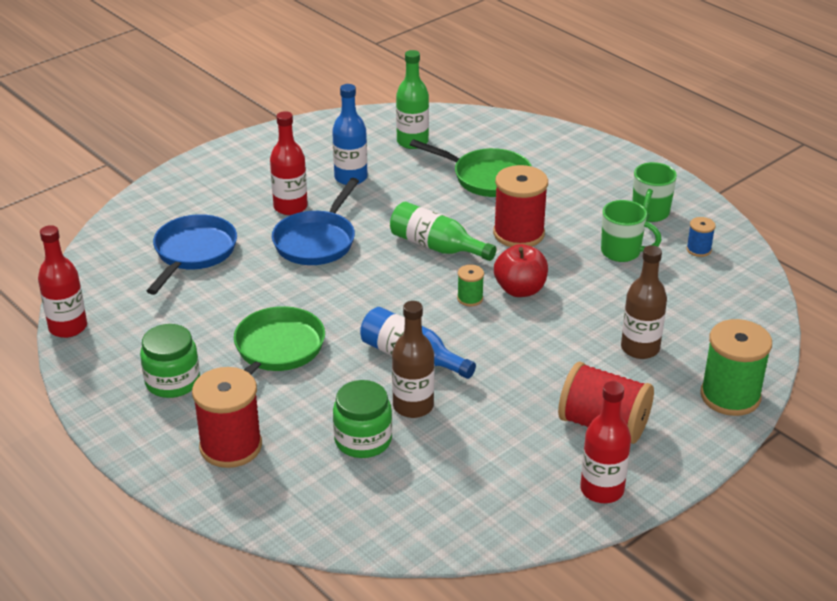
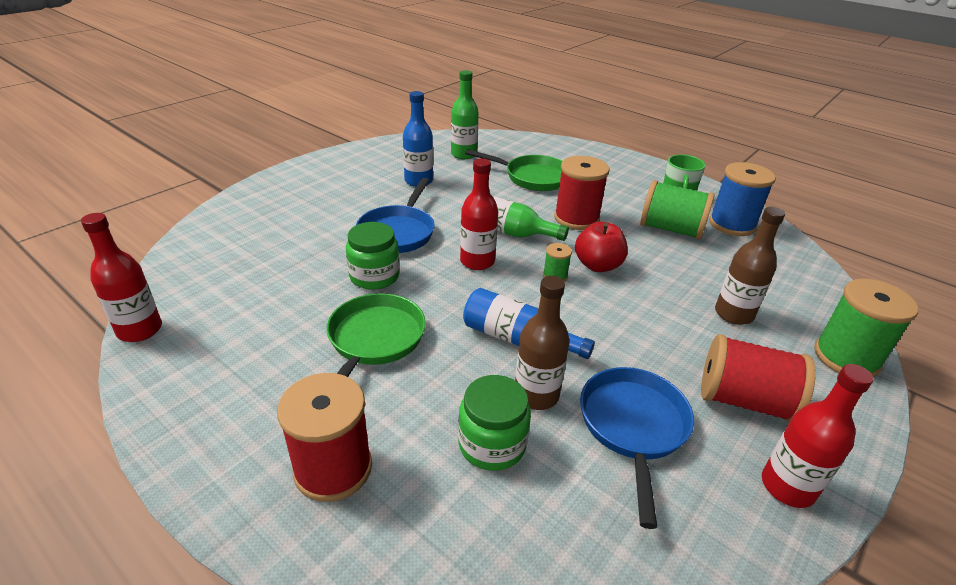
camera: 10 degrees left, 0 degrees up
(172, 382) = (258, 386): green jar -> green jar (374, 276)
(193, 253) = (280, 248): blue pan -> blue pan (633, 427)
(290, 207) = (369, 205): red bottle -> red bottle (477, 261)
(622, 252) = (670, 229): green mug -> green spool
(698, 249) = (732, 224): blue spool -> blue spool, size x2.10

